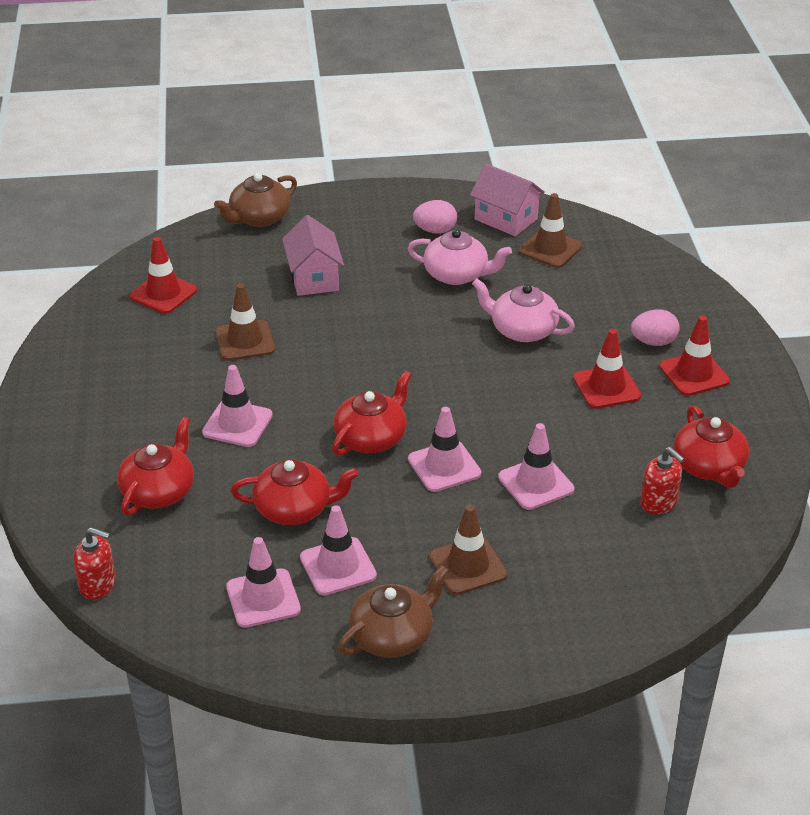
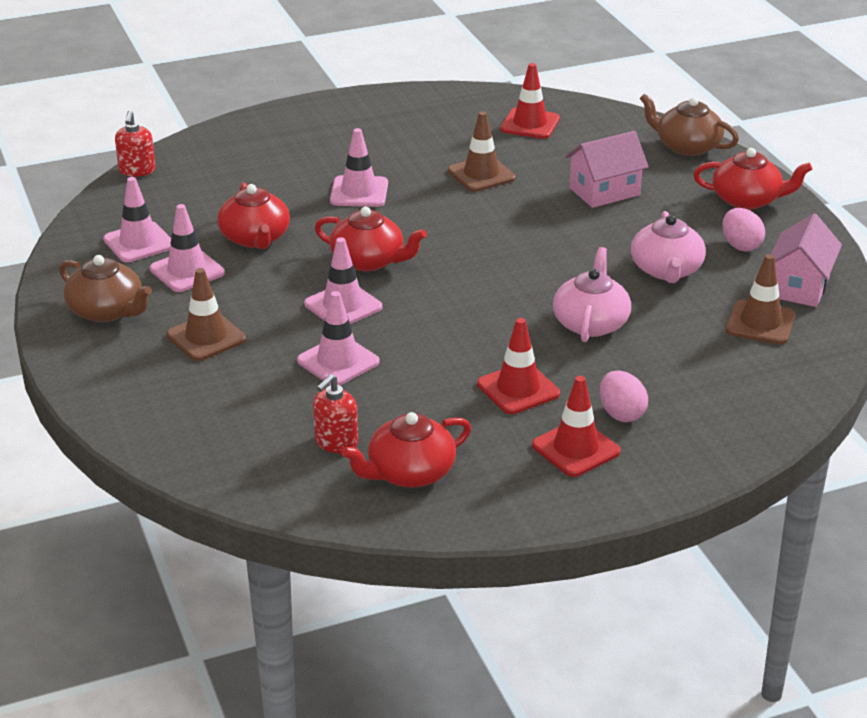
camera: 75 degrees right, 5 degrees down
(159, 491) = (256, 174): red teapot -> red teapot (747, 200)

